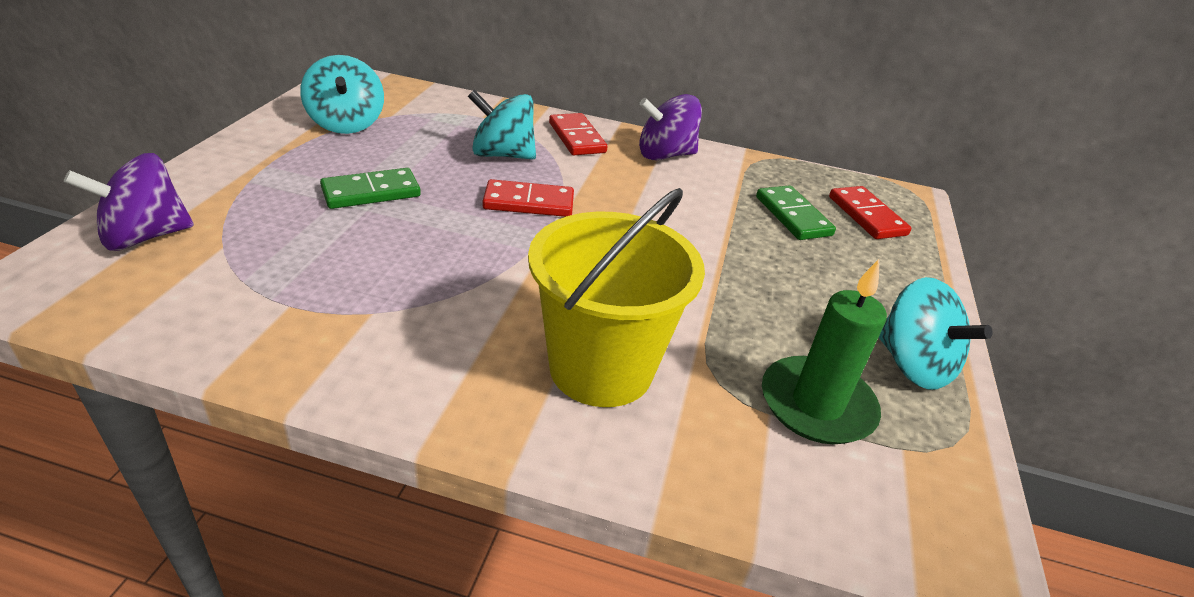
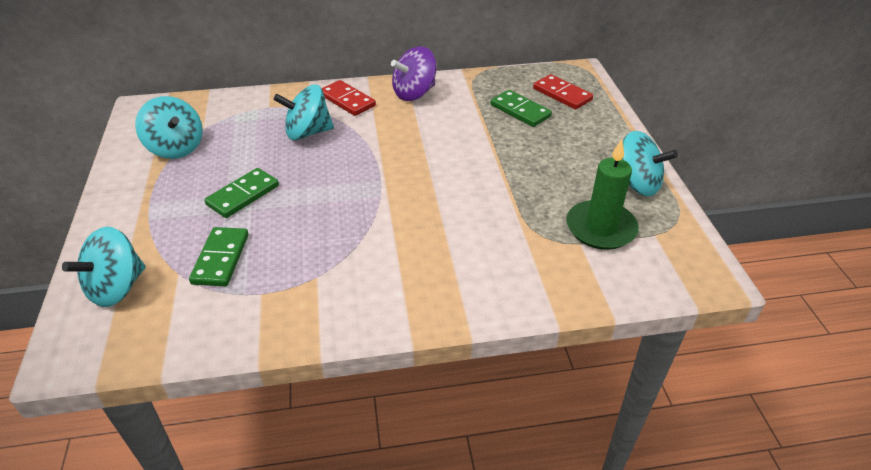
camera: 20 degrees left, 5 degrees up
(145, 236) = (117, 288): purple spinning top -> turquoise spinning top
(282, 249) = (220, 259): none -> green domino
(529, 202) = (353, 163): red domino -> none
(601, 368) = (476, 255): yellow bucket -> none

